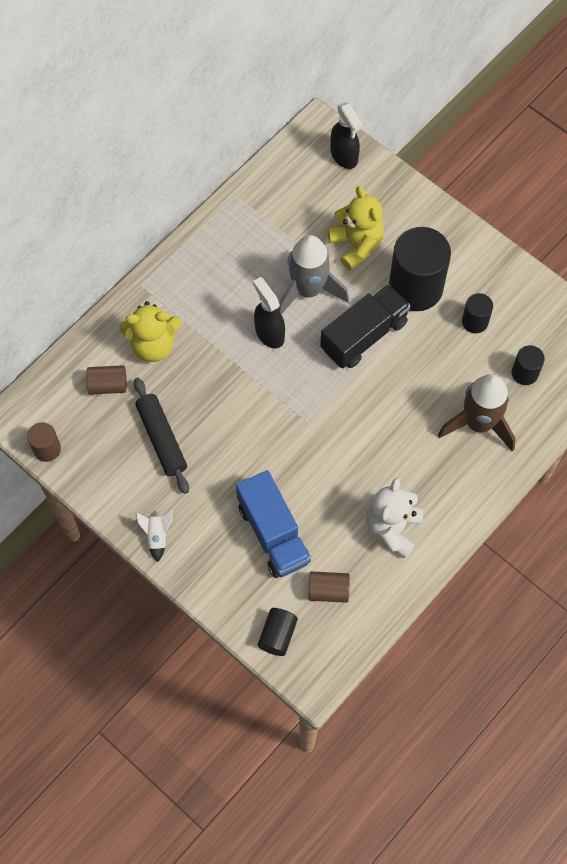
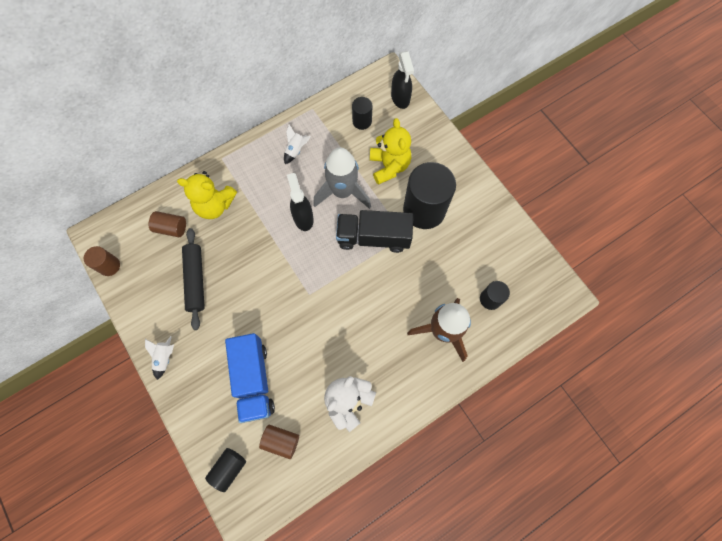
camera: 15 degrees right, 5 degrees up
(232, 253) = (296, 150): none -> white rocket
(364, 335) = (373, 237): black truck -> black truck turned 150 degrees counterclockwise
(475, 321) = (462, 248): black cylinder -> black cylinder (362, 121)

